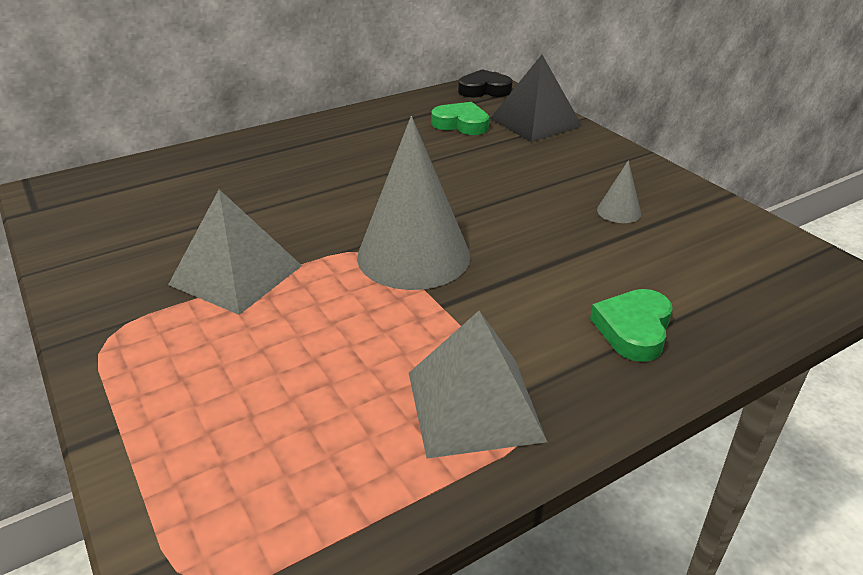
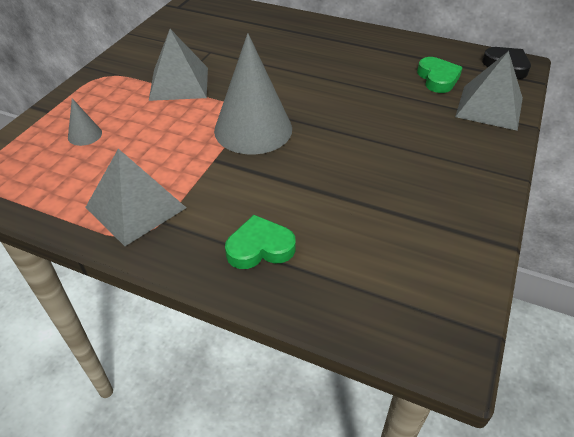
camera: 55 degrees right, 10 degrees up
(535, 122) = (489, 107): black pyramid -> grey pyramid
(619, 211) = (404, 193): grey cone -> grey cone (85, 135)

